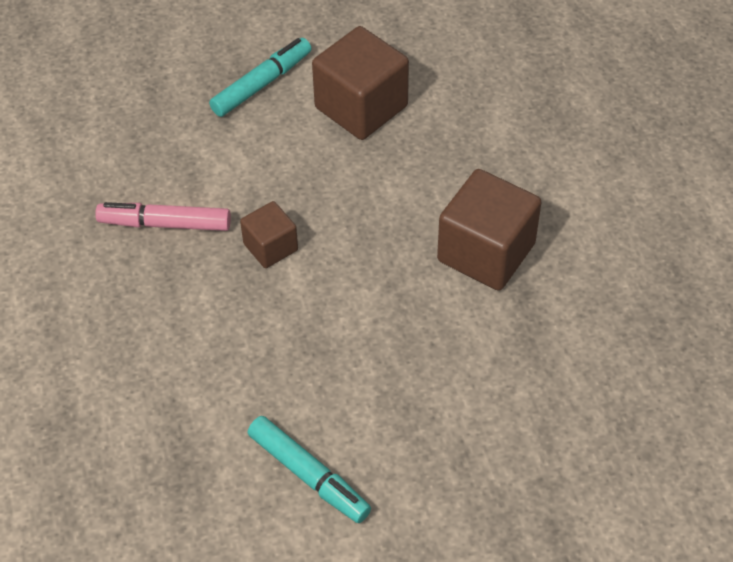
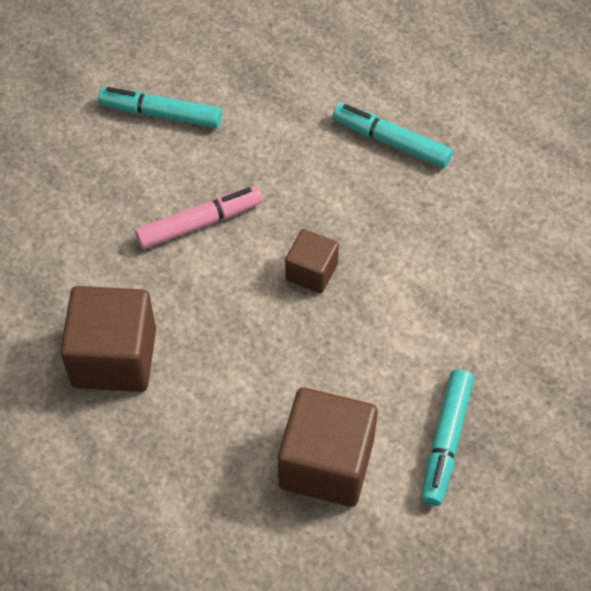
camera: 150 degrees right, 5 degrees up
(105, 332) = (391, 142): none -> turquoise marker
(165, 224) = (419, 250): pink marker -> pink marker (199, 223)

